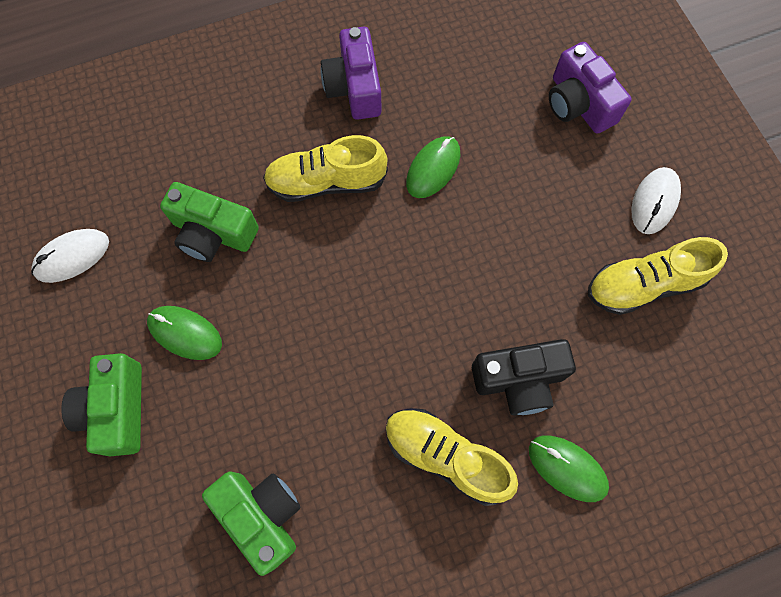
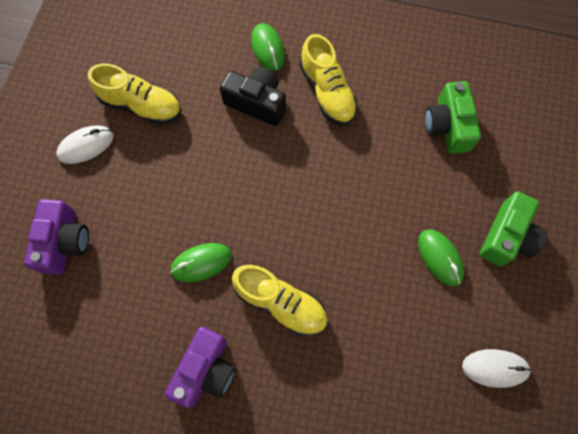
camera: 145 degrees left, 0 degrees up
(213, 233) = (383, 318): green camera -> none

